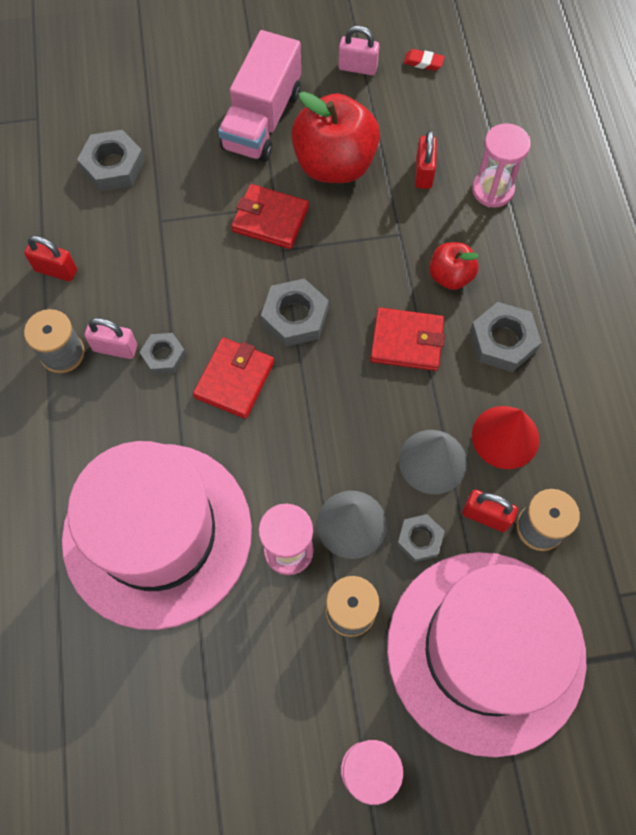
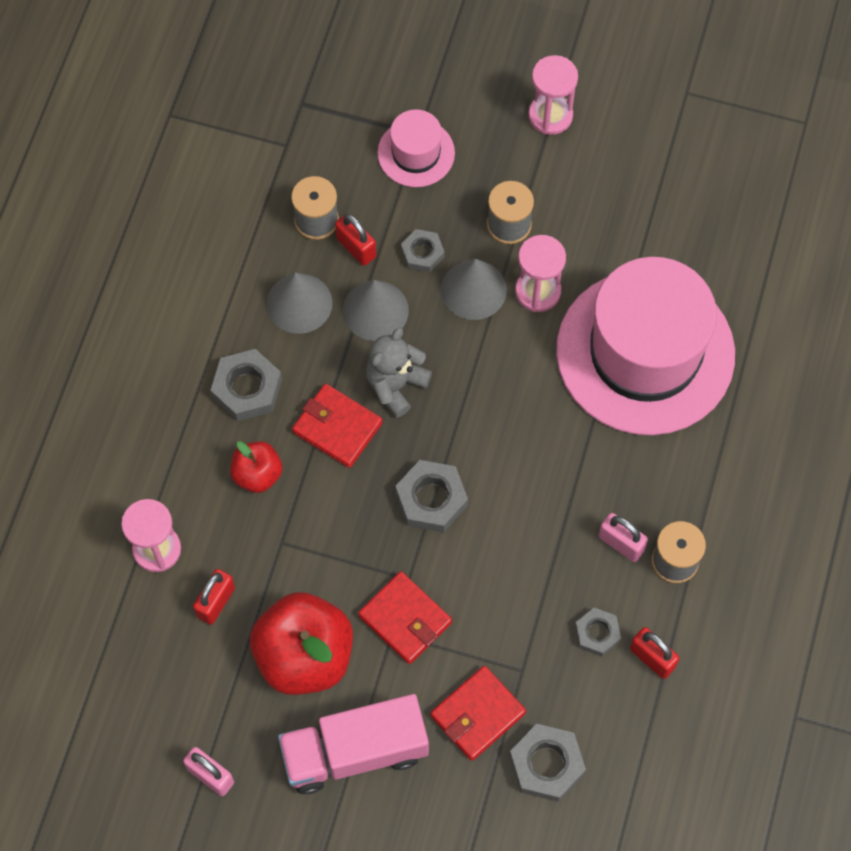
camera: 155 degrees left, 0 degrees up
(164, 356) = (576, 514): grey nut -> grey nut (597, 633)
(234, 380) = (518, 461): red wallet -> red wallet (477, 714)
(262, 120) = (355, 752): pink truck -> pink truck turned 150 degrees counterclockwise
(376, 400) = (395, 385): none -> grey teddy bear
(423, 62) = (132, 748): red eraser -> none
(485, 650) = (416, 153): pink hat -> pink hat, size x0.45
(505, 437) = (299, 303): red cone -> grey cone

